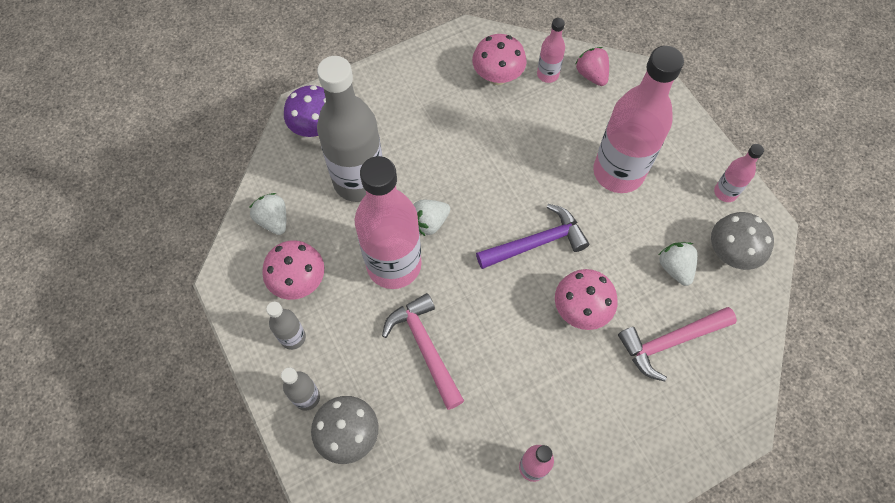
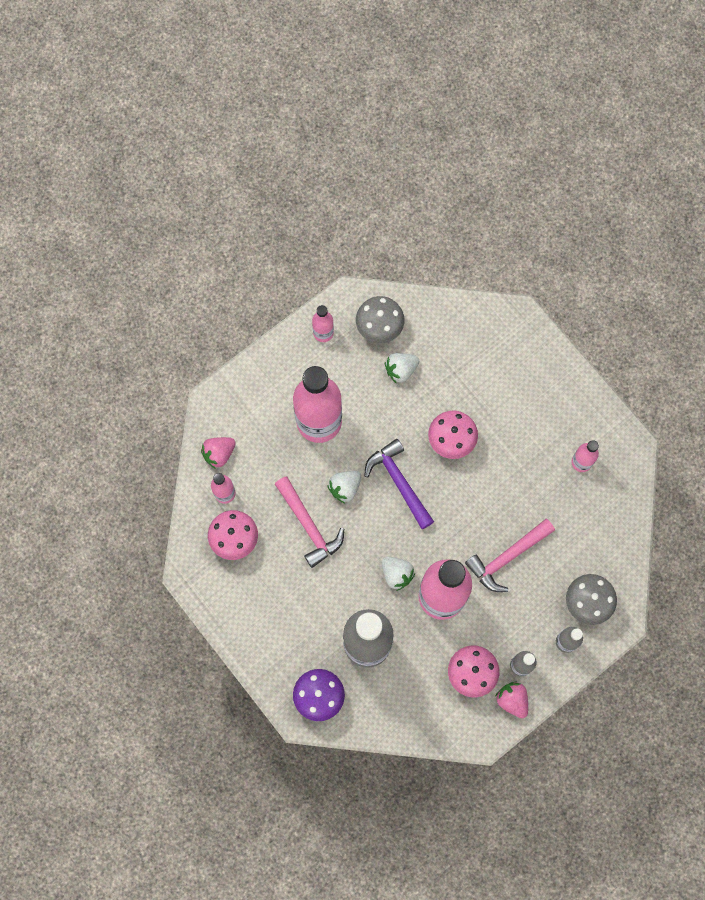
camera: 100 degrees left, 10 degrees up
(256, 320) = (512, 700): none -> pink strawberry
(273, 220) = (419, 710): white strawberry -> white strawberry (345, 488)
(670, 342) = (464, 370): pink hammer -> pink hammer (309, 525)

